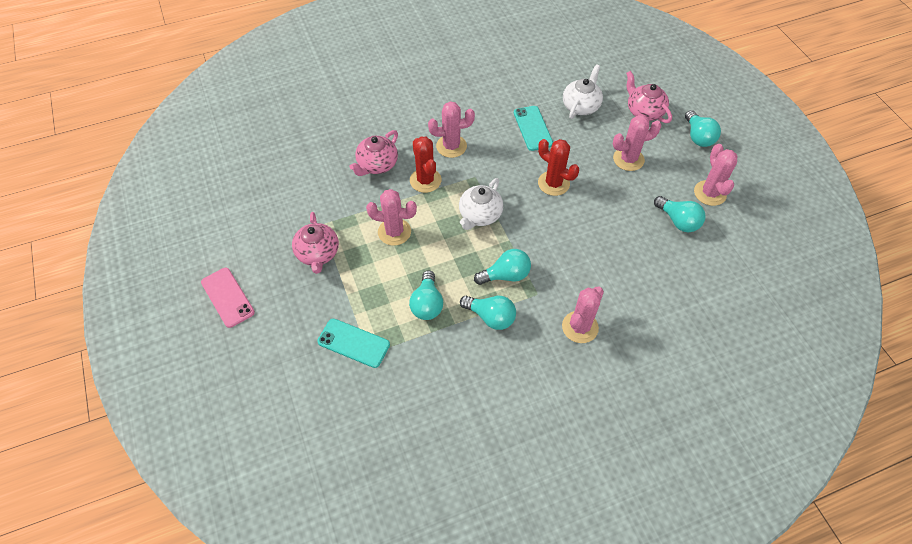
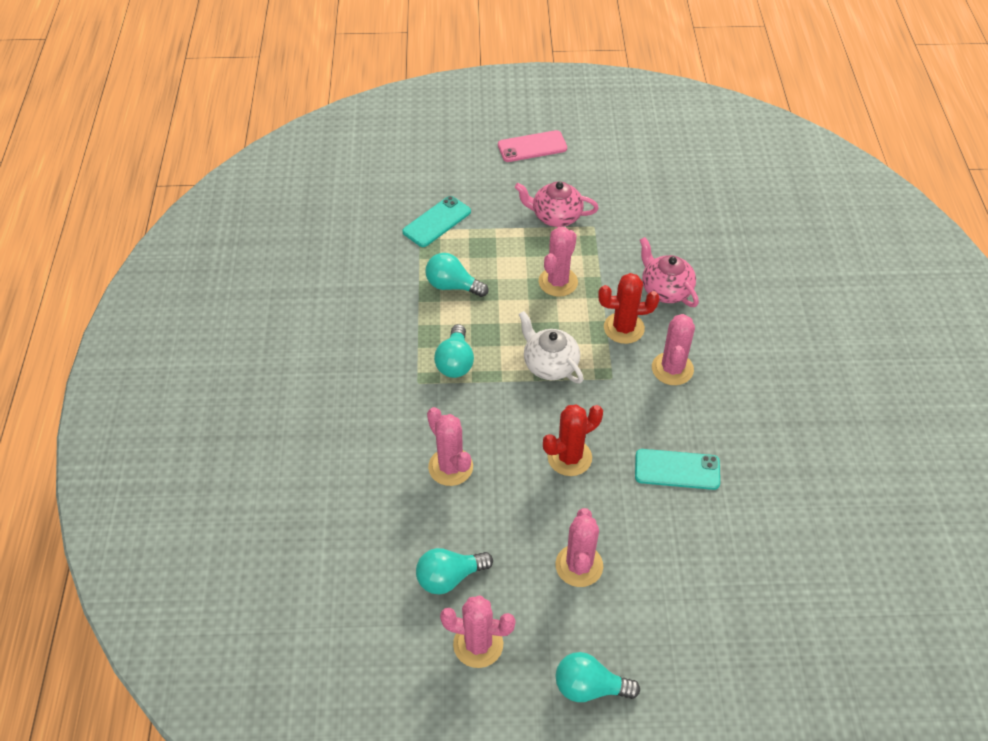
camera: 110 degrees right, 5 degrees down
(490, 317) = (410, 332): turquoise light bulb -> none
(580, 327) = (357, 406): pink cactus -> pink cactus (450, 467)
(581, 106) = (704, 548): white teapot -> none
(644, 111) = (668, 632): pink teapot -> none

